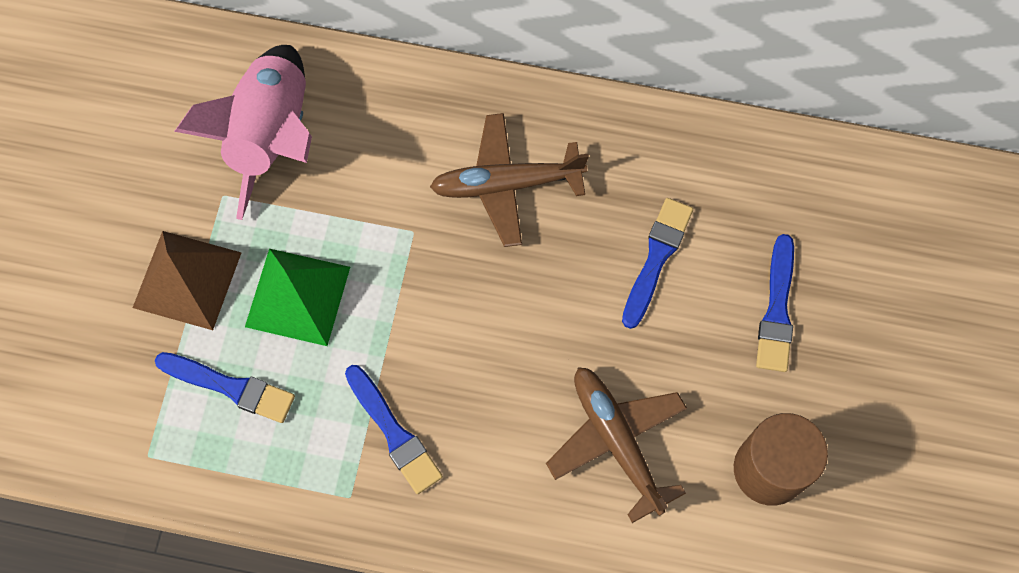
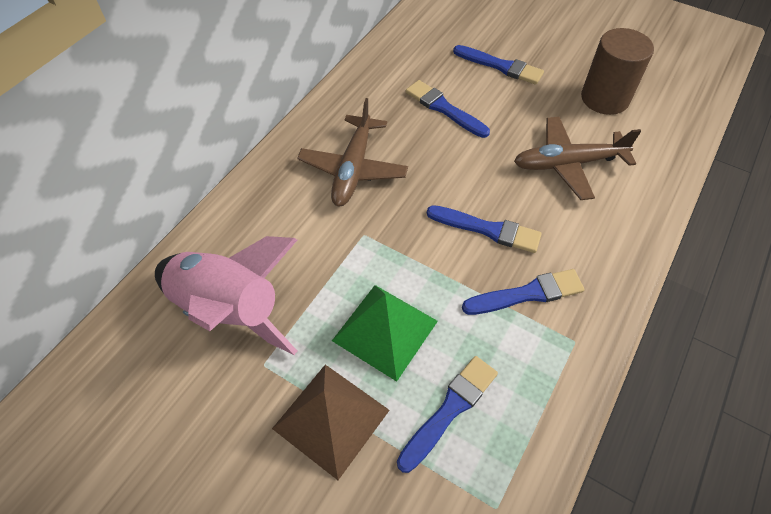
camera: 70 degrees left, 15 degrees down
(470, 366) = (487, 229): none -> blue brush

